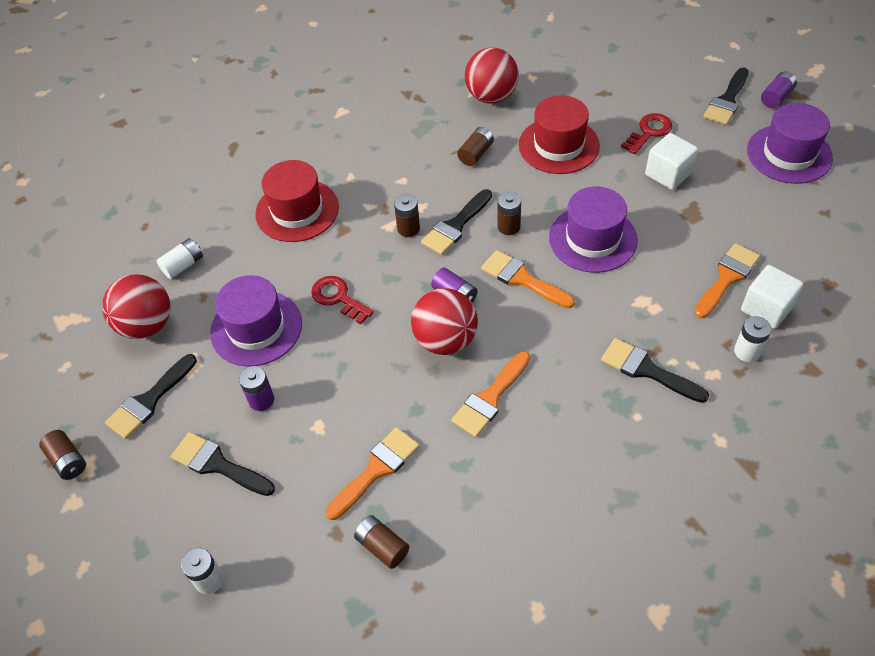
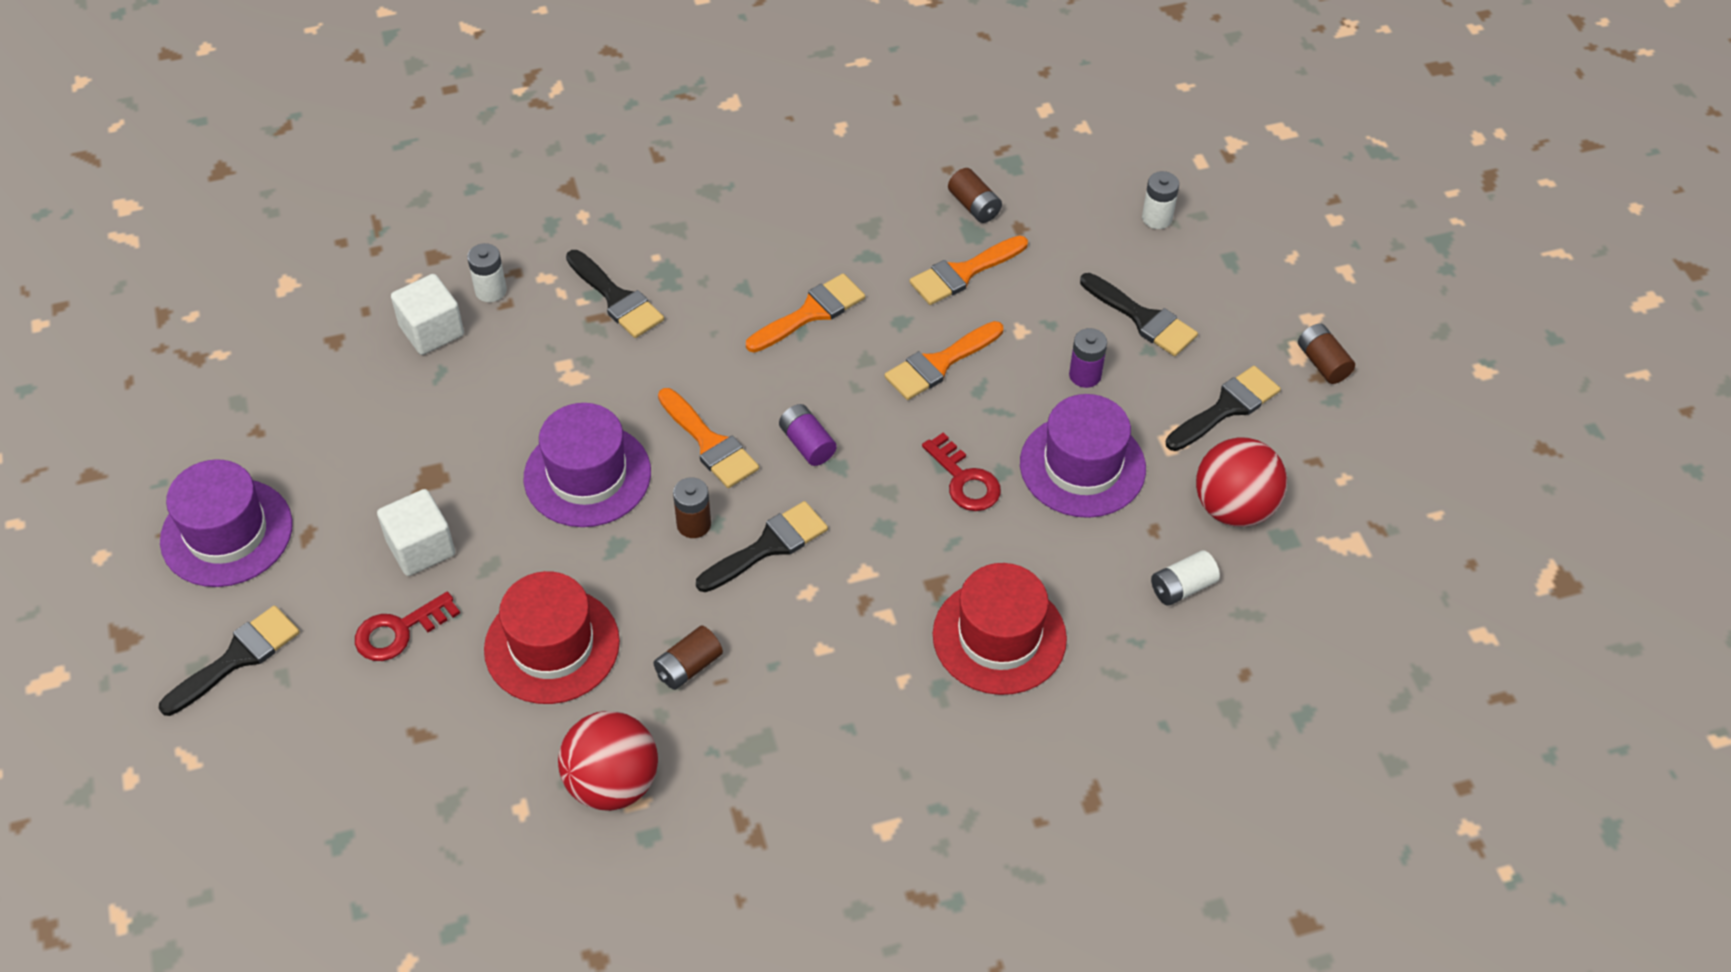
camera: 170 degrees left, 0 degrees up
(408, 228) = (838, 560): brown battery -> none
(445, 340) = (840, 390): red ball -> none
(727, 278) = (450, 378): orange brush -> orange brush (939, 364)
(776, 97) = (158, 641): purple battery -> none

